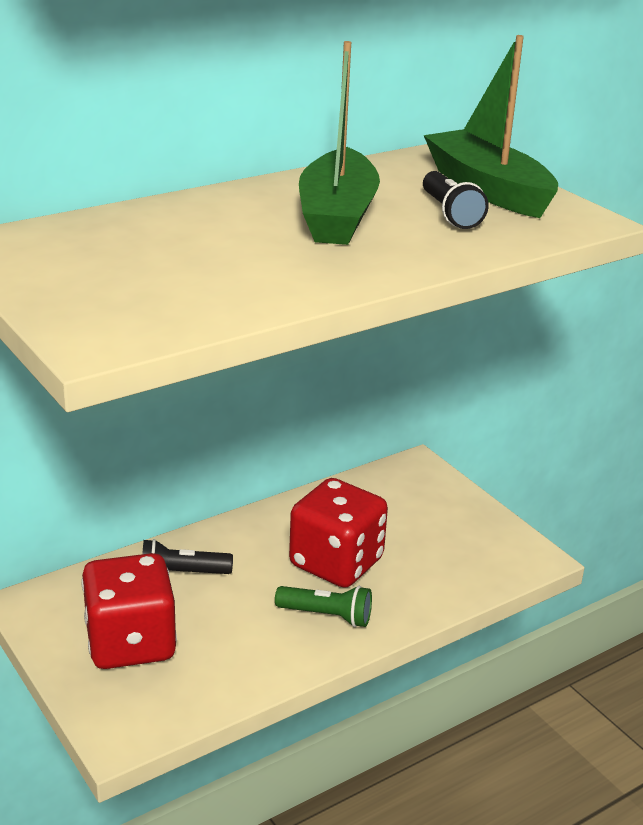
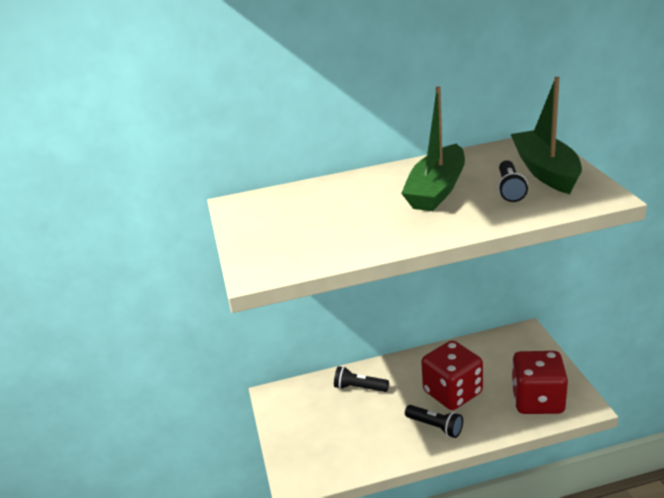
camera: 25 degrees right, 0 degrees up
(130, 643) = (318, 427): red dice -> red dice (537, 400)
(327, 616) = (435, 427): green flashlight -> black flashlight

